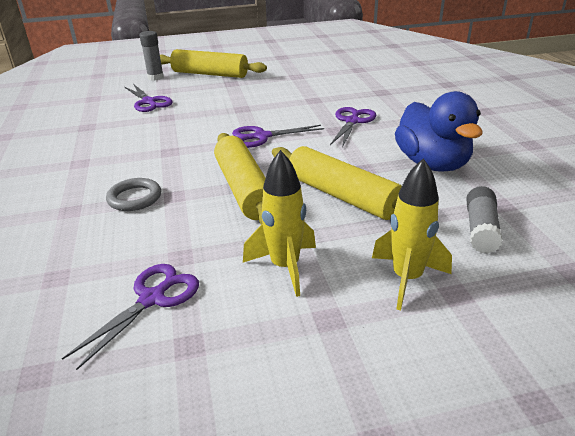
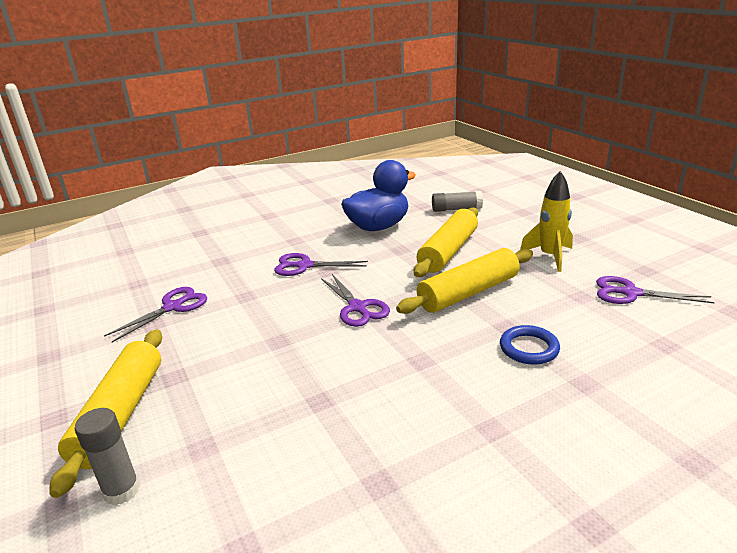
camera: 105 degrees left, 5 degrees down
(134, 198) = (529, 348): grey ring -> blue ring
(149, 102) = (260, 445): purple scissors -> purple scissors (173, 307)
(407, 279) = (523, 223): yellow rocket -> none

